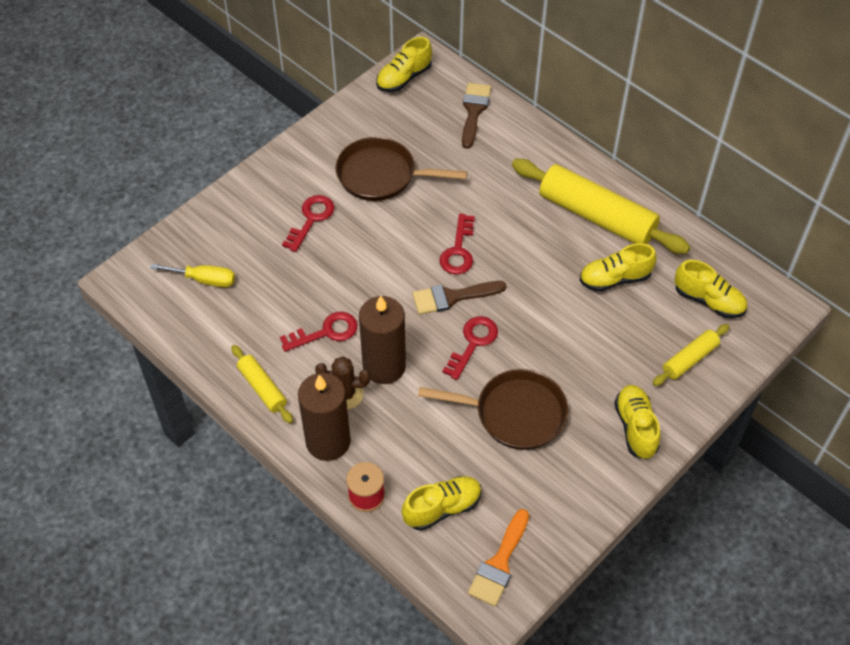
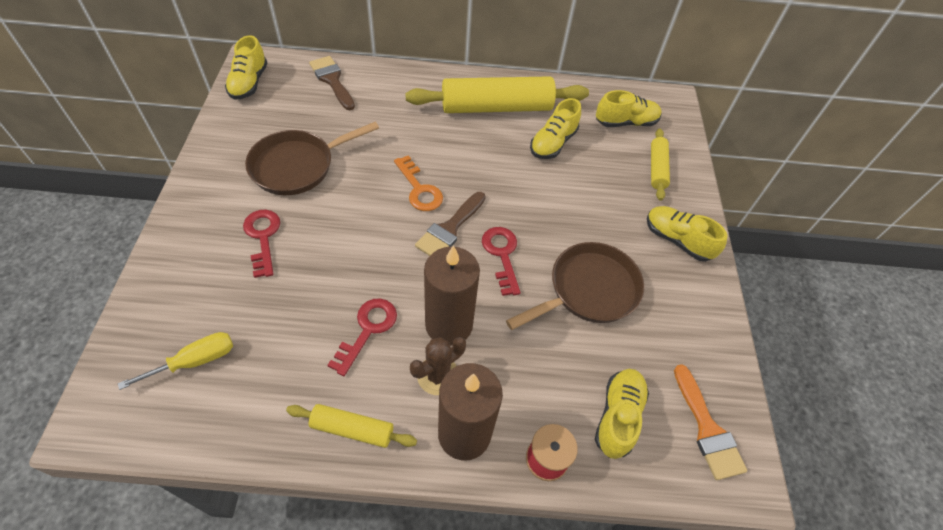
camera: 45 degrees left, 0 degrees up
(458, 250) = (419, 189): red key -> orange key

